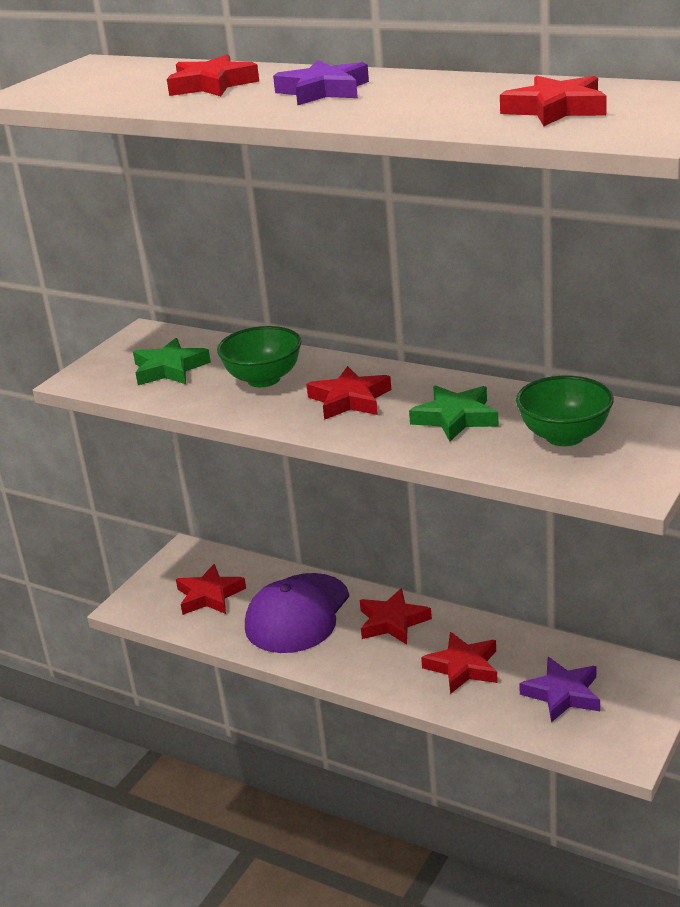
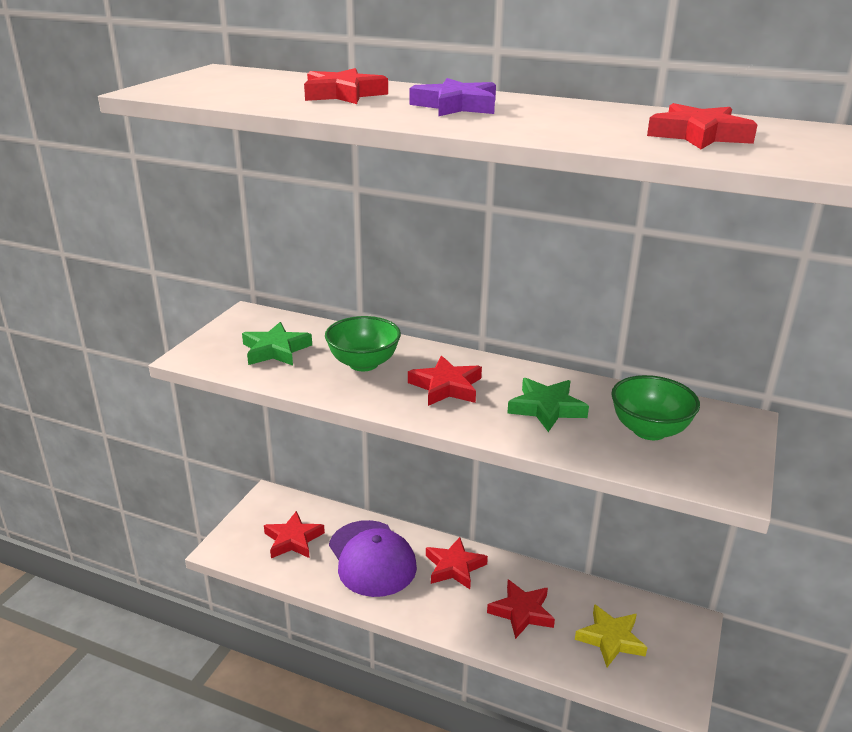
camera: 10 degrees left, 0 degrees up
(297, 614) = (372, 558): purple cap -> purple cap turned 45 degrees counterclockwise
(563, 694) = (611, 639): purple star -> yellow star

